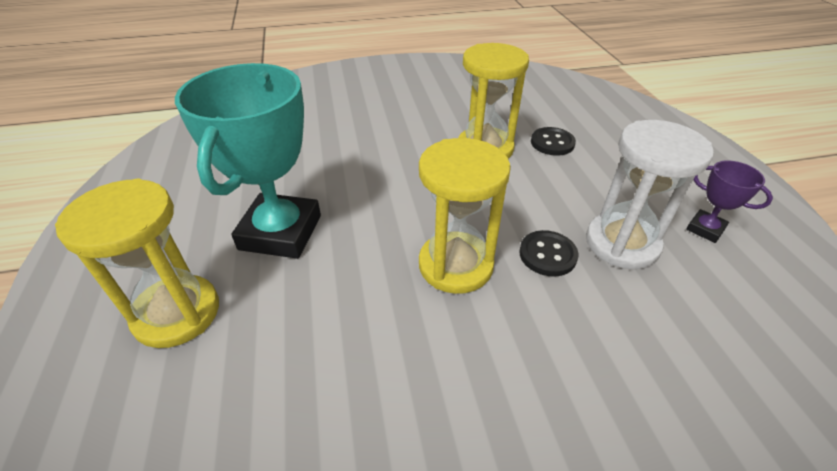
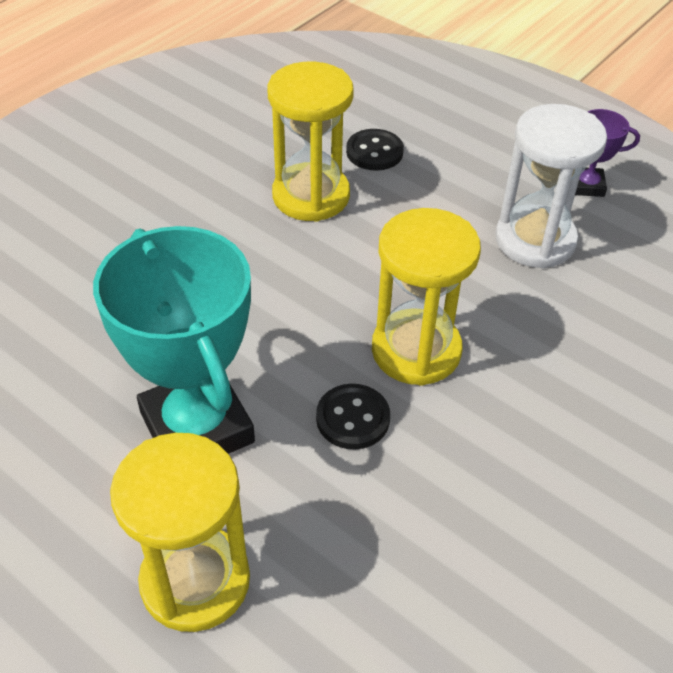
camera: 40 degrees left, 5 degrees up
(547, 255) = (485, 289): black button -> black button (353, 418)

